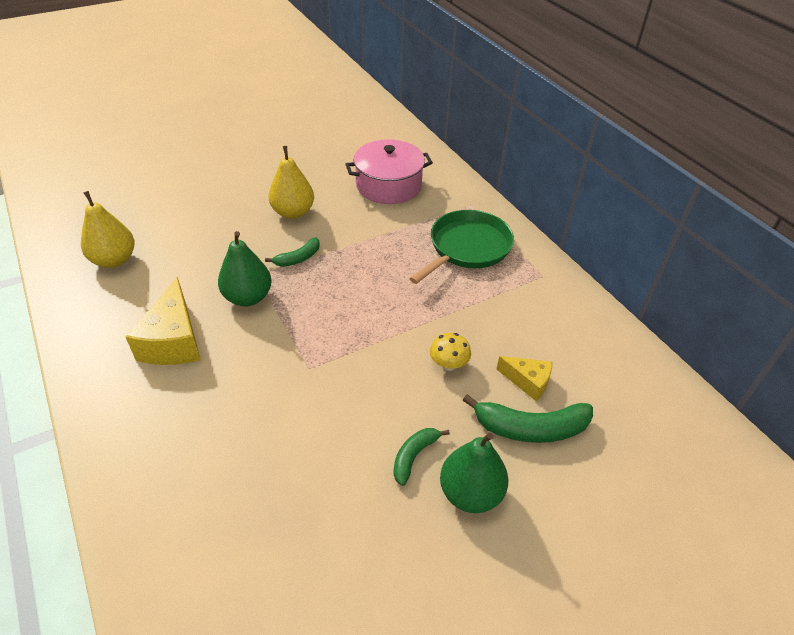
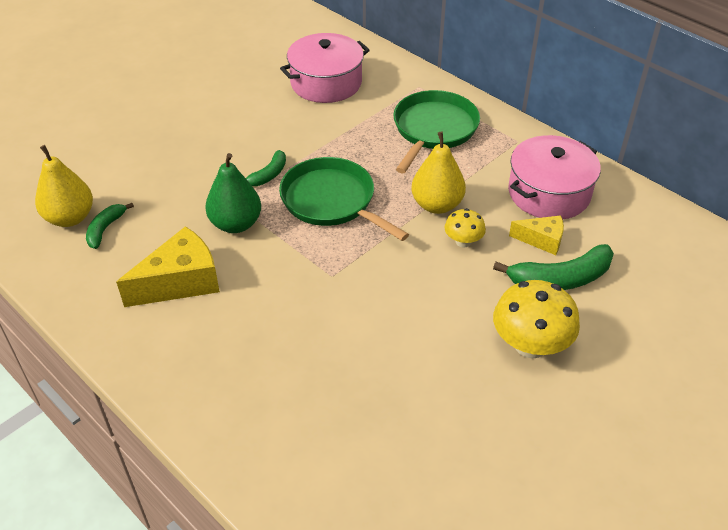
camera: 15 degrees left, 0 degrees up
(173, 341) = (181, 282): yellow cheese -> yellow cheese turned 105 degrees counterclockwise
(293, 212) = (239, 130): yellow pear -> yellow pear (437, 205)
(342, 295) = (331, 201): none -> green pan
(414, 456) = (467, 327): green banana -> green banana (105, 229)
(470, 493) = (530, 345): green pear -> yellow mushroom
(554, 334) = (549, 193): none -> pink pot

